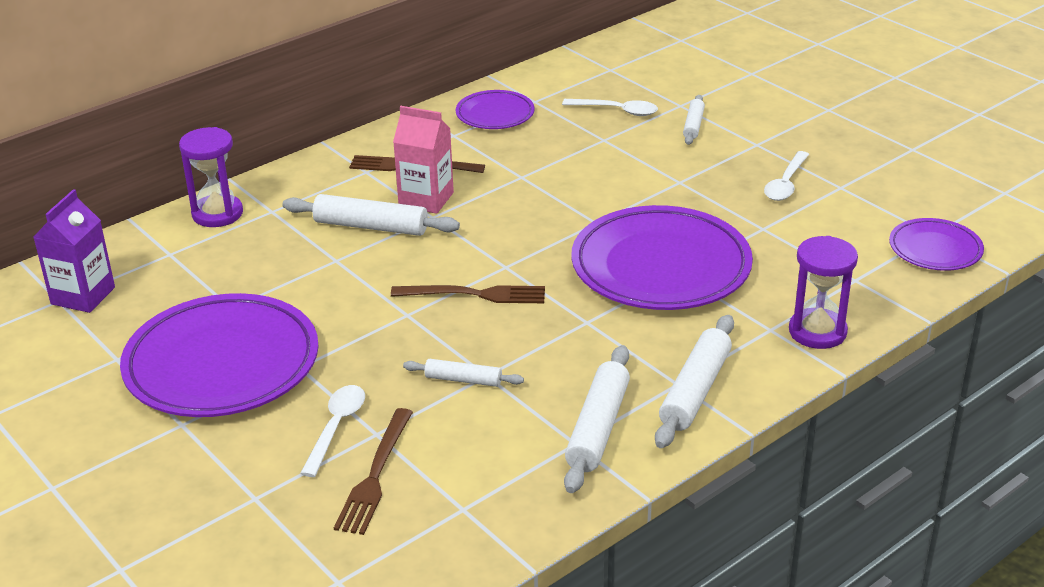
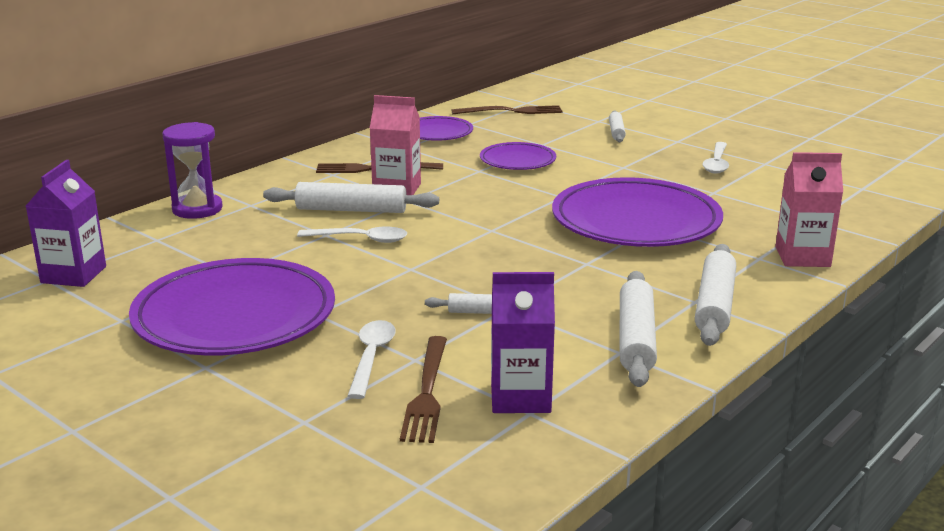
camera: 10 degrees left, 10 degrees down
(460, 490) = (520, 397): none -> purple carton
(474, 294) = (470, 251): brown fork -> brown fork (511, 111)
(617, 111) = (545, 126): white spoon -> white spoon (361, 239)
(817, 332) = (802, 257): purple hourglass -> pink carton
(935, 249) = (870, 197): purple plate -> purple plate (517, 161)

